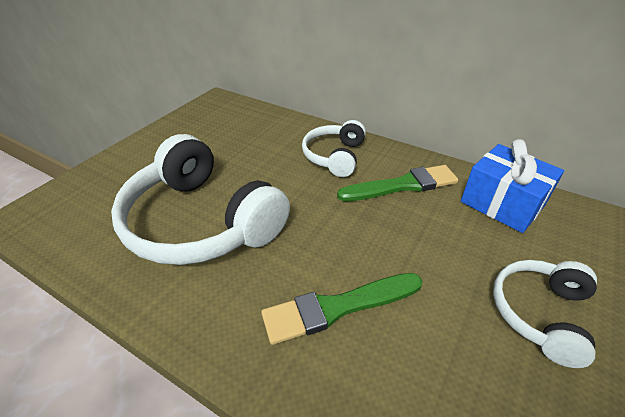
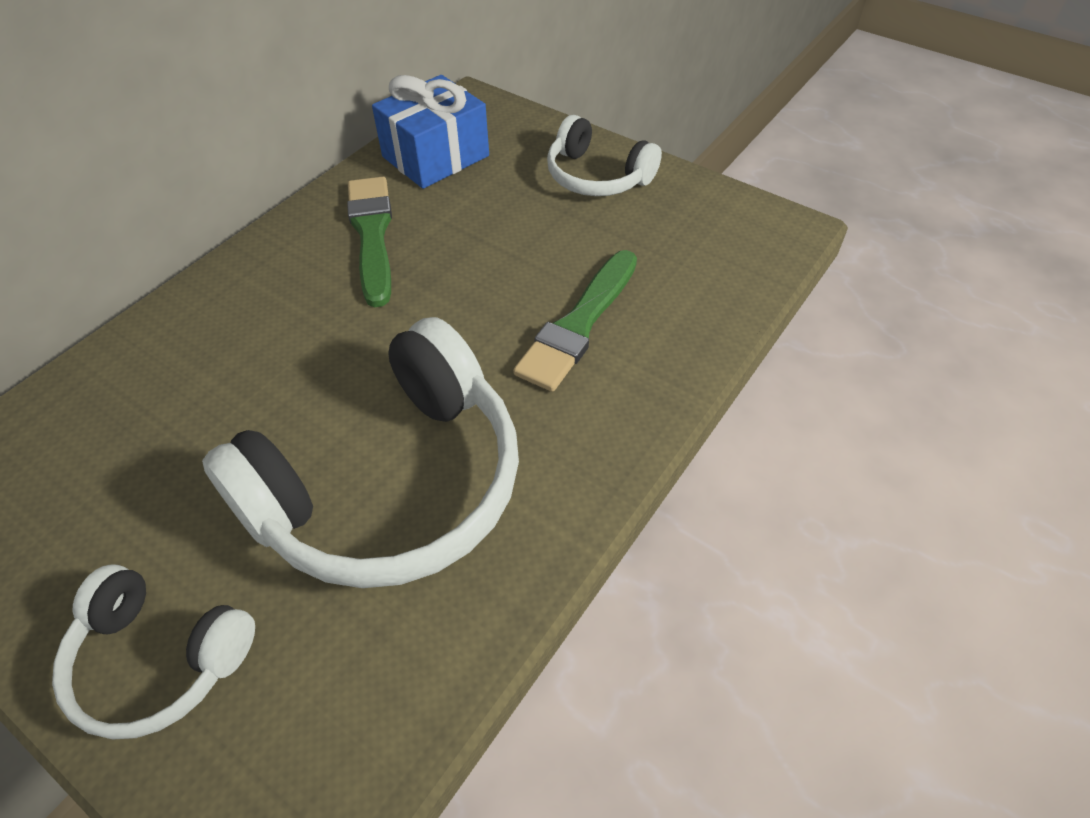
camera: 85 degrees left, 10 degrees up
(334, 156) = (268, 301): white headphones -> white headphones (159, 660)
(337, 307) = (578, 324): green brush -> green brush turned 45 degrees clockwise

